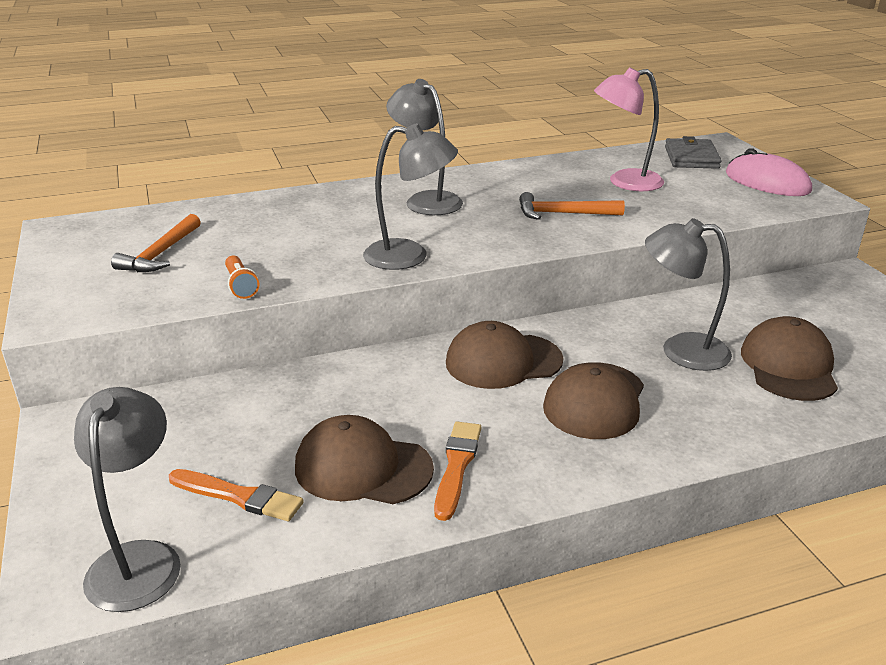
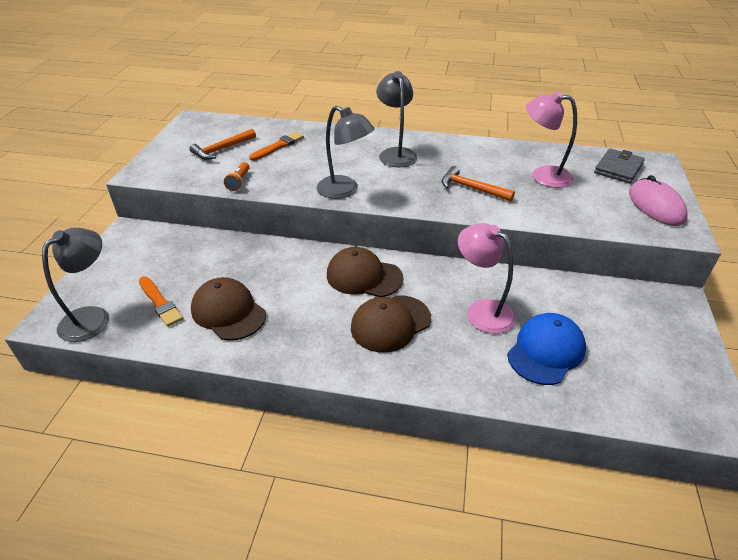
camera: 30 degrees right, 10 degrees up
(457, 466) = (274, 331): orange brush -> orange brush (278, 146)
(681, 350) = (482, 311): grey lamp -> pink lamp
(789, 366) = (546, 351): brown cap -> blue cap

